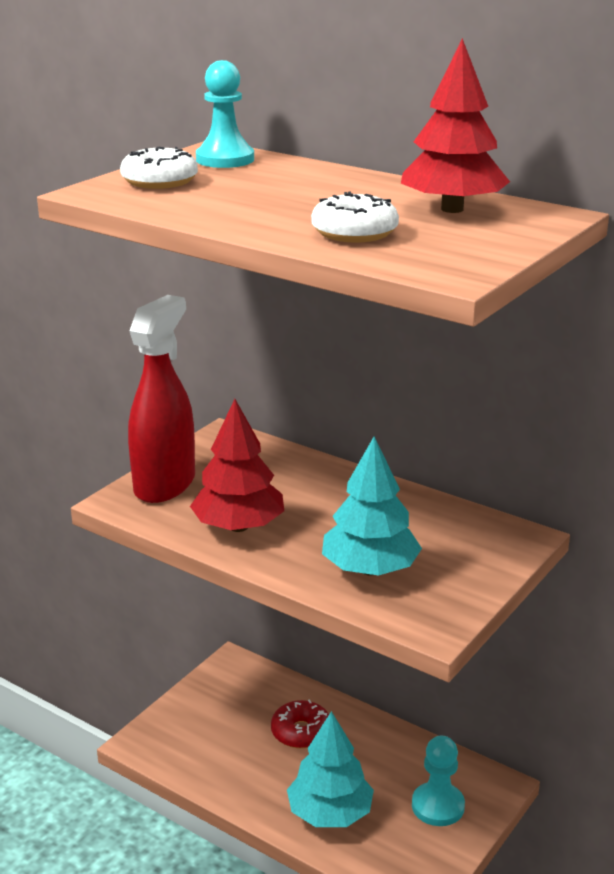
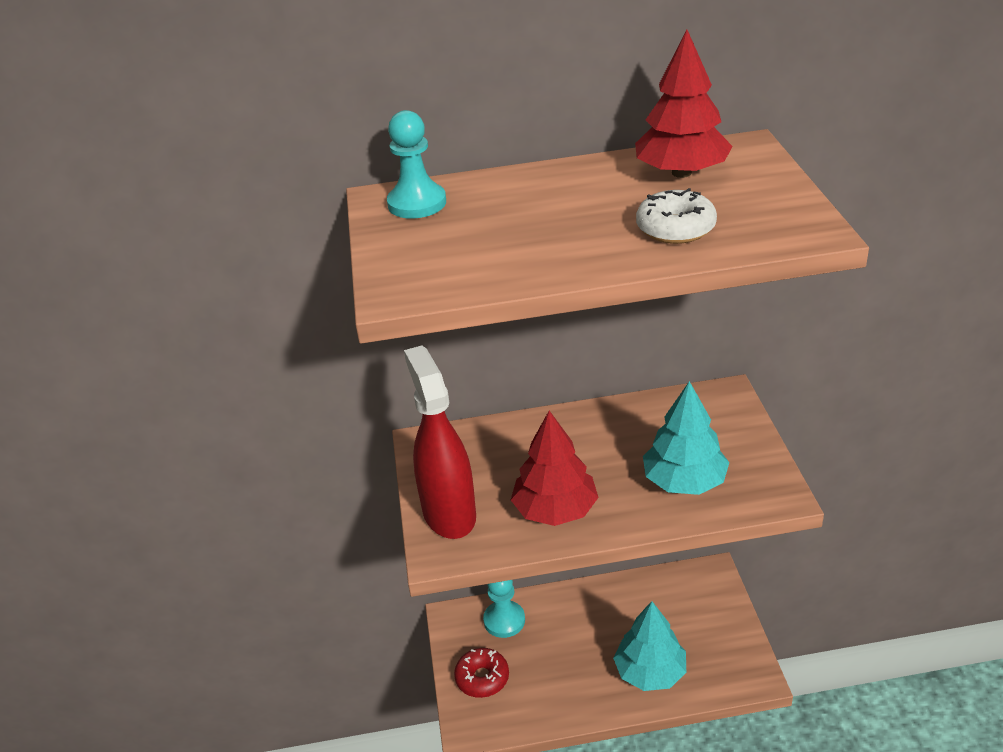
camera: 40 degrees left, 10 degrees up
(159, 181) = (422, 253): white donut -> none
(301, 732) = (562, 631): red donut -> red donut (482, 678)
(438, 806) = (700, 614): turquoise pawn -> turquoise pawn (504, 620)

